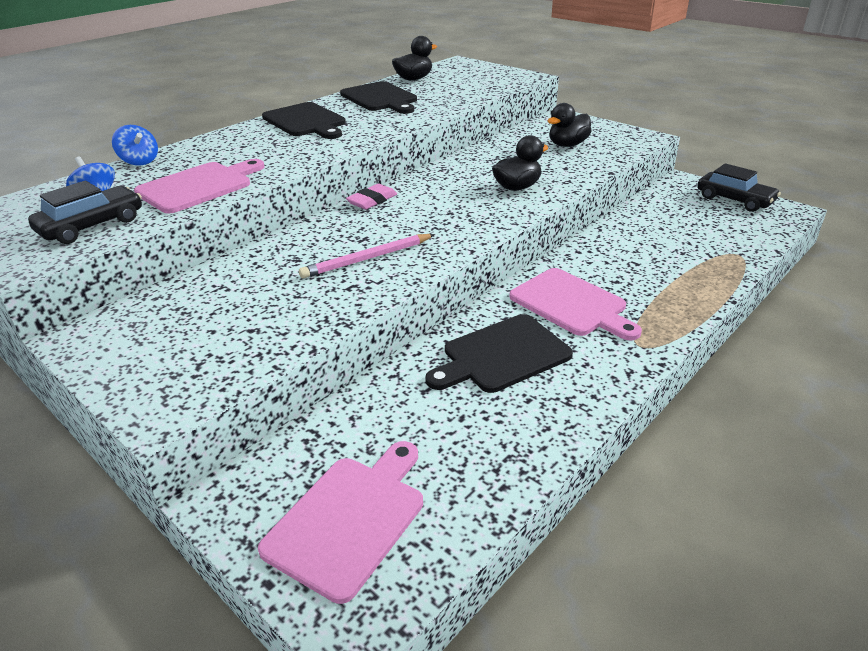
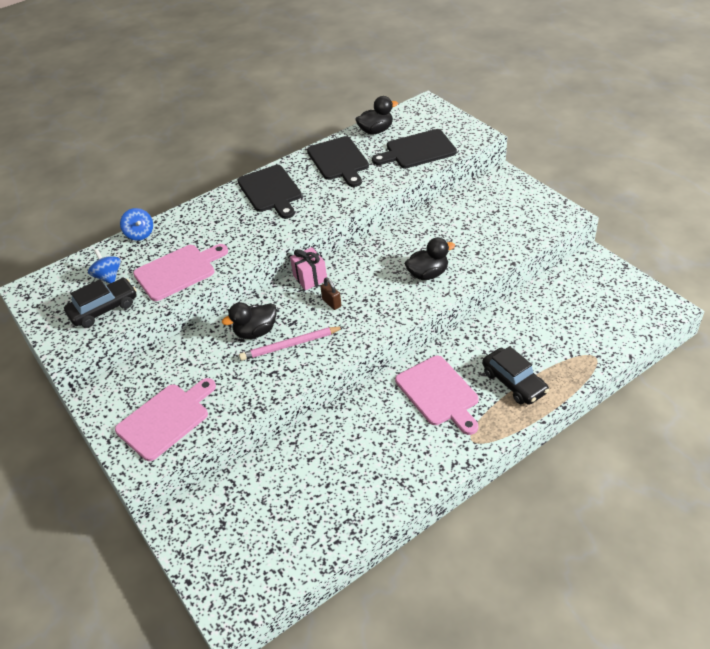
camera: 15 degrees right, 10 degrees up
(349, 519) = (240, 548): pink cutting board -> pink cutting board (166, 419)
(372, 200) = (310, 278): pink eraser -> pink gift
(408, 218) = (331, 303): none -> brown padlock
(502, 355) = (371, 435): black cutting board -> black cutting board (417, 150)
(567, 145) = (492, 220): black duck -> black duck (255, 332)
(734, 200) = (627, 289): black car -> black car (514, 382)

